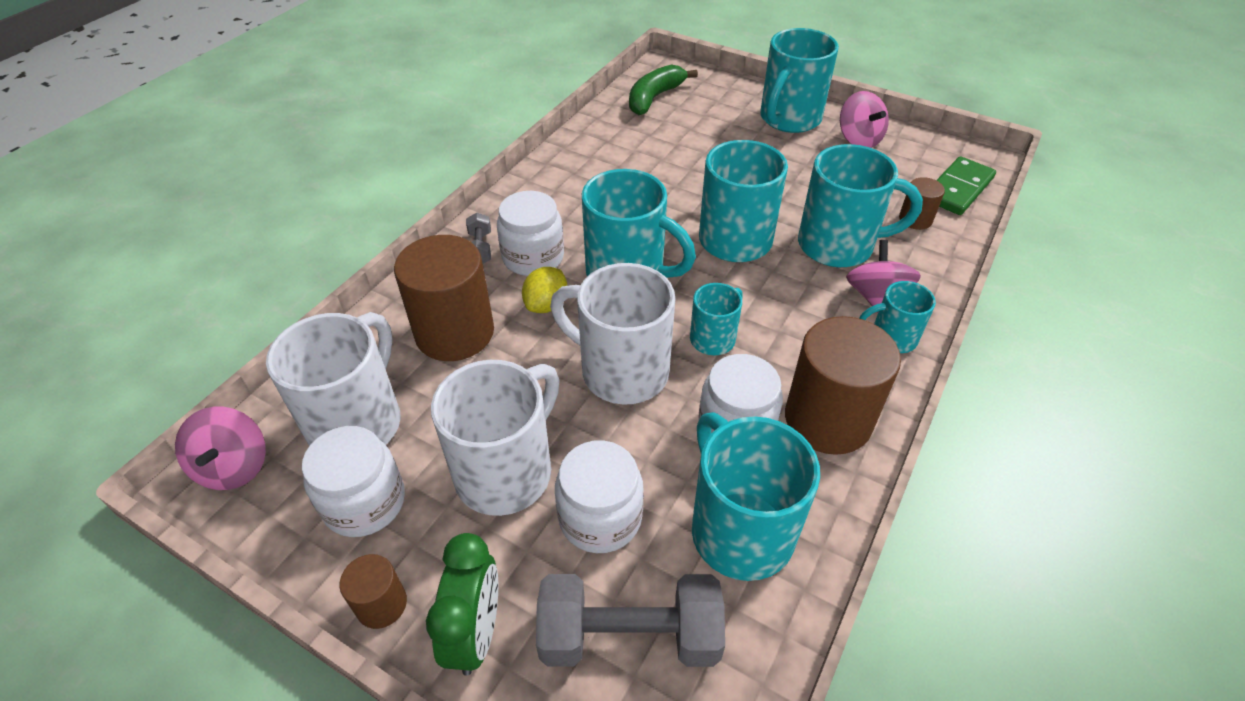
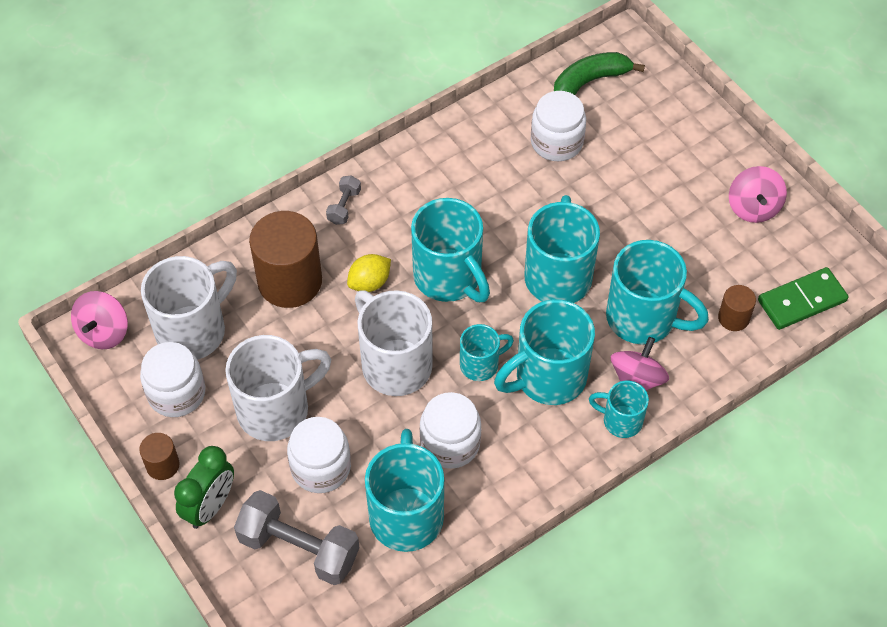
camera: 25 degrees right, 10 degrees up
(533, 257) = (382, 232): white jar -> white jar (556, 142)
(789, 119) = (703, 157): turquoise mug -> turquoise mug (548, 377)
(828, 419) = (521, 464): brown cylinder -> none

